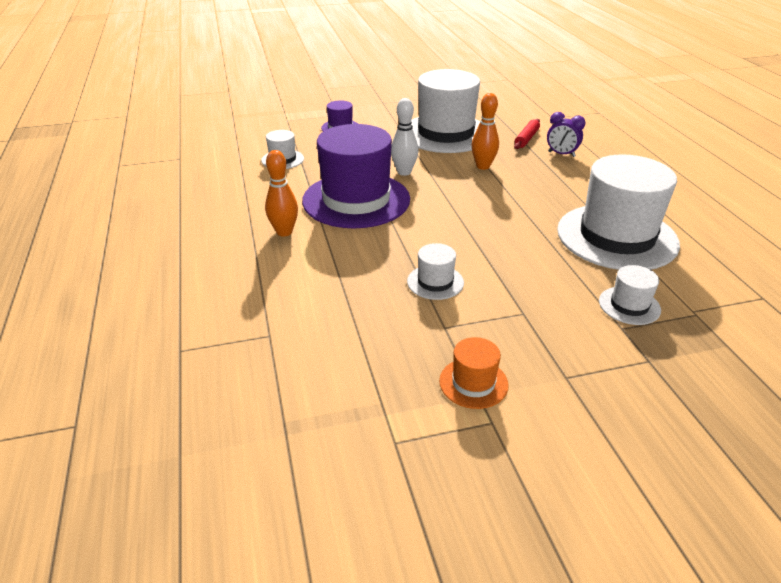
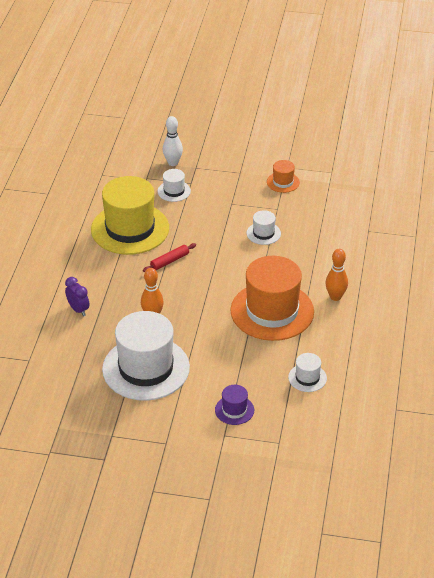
camera: 155 degrees left, 5 degrees up
(356, 200) = (272, 311): purple hat -> orange hat
(404, 172) = (218, 329): white bowling pin -> white bowling pin (173, 163)
(526, 138) = (84, 338): red rolling pin -> red rolling pin (169, 261)
(616, 237) = (130, 229): white hat -> yellow hat

